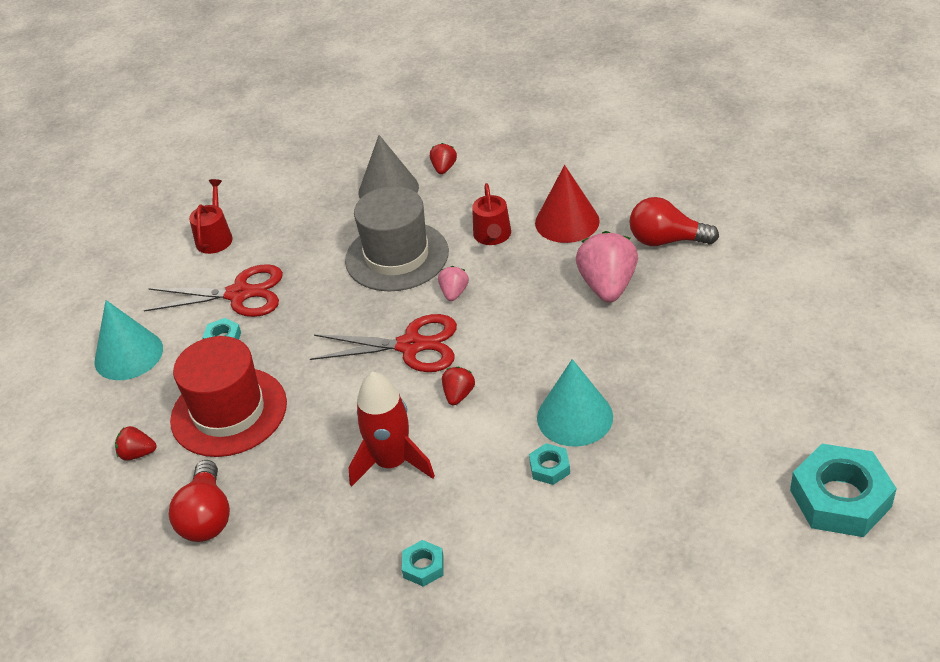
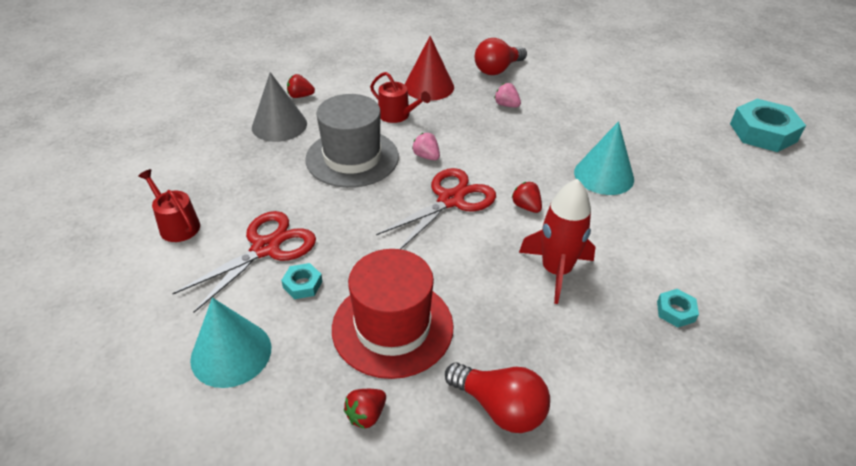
camera: 55 degrees left, 0 degrees up
(444, 168) = (300, 96): red strawberry -> red strawberry turned 45 degrees counterclockwise
(549, 468) = (638, 208): turquoise nut -> none
(607, 286) = (506, 105): pink strawberry -> pink strawberry, size x0.51

